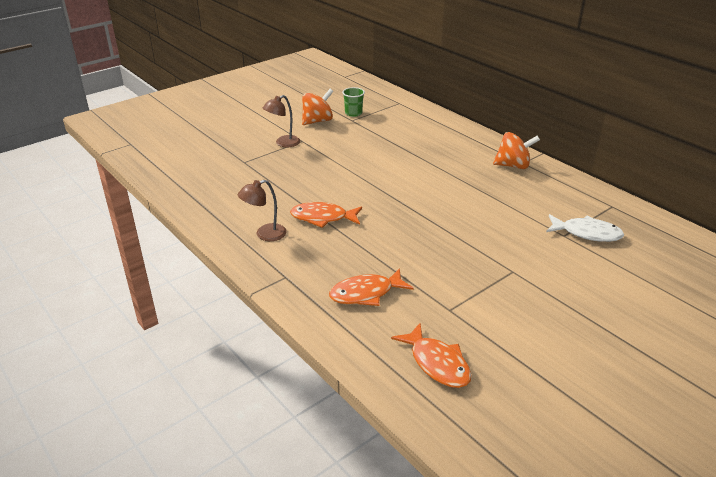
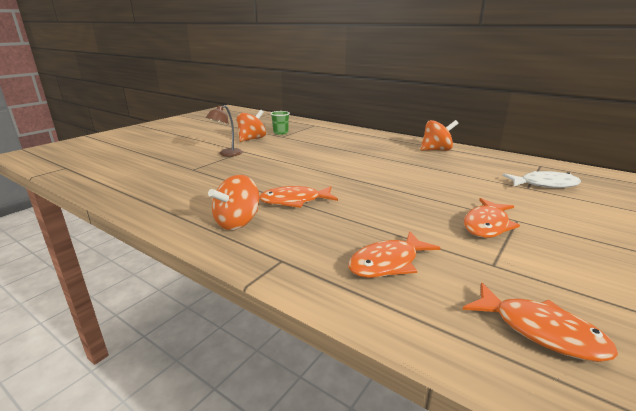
camera: 15 degrees left, 10 degrees down
(265, 234) = (237, 222): brown lamp -> orange spinning top
(479, 272) = (487, 225): none -> orange fish

